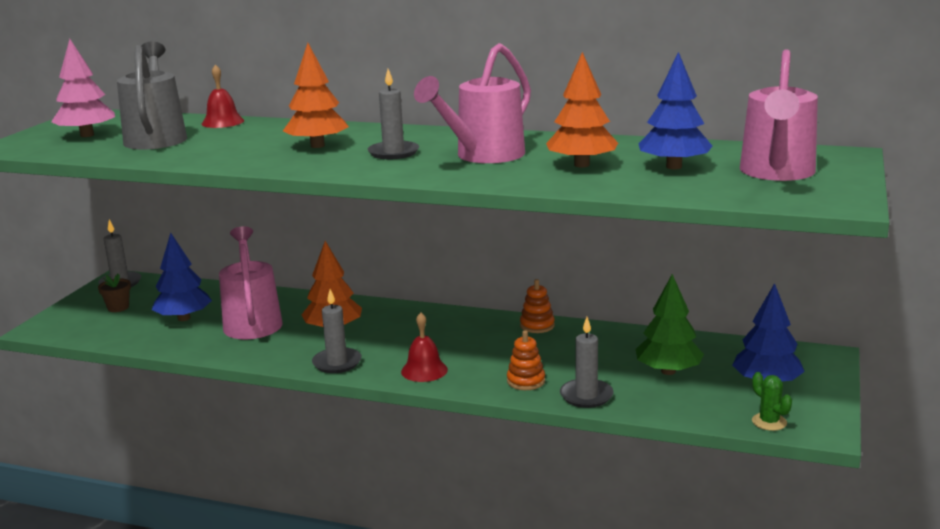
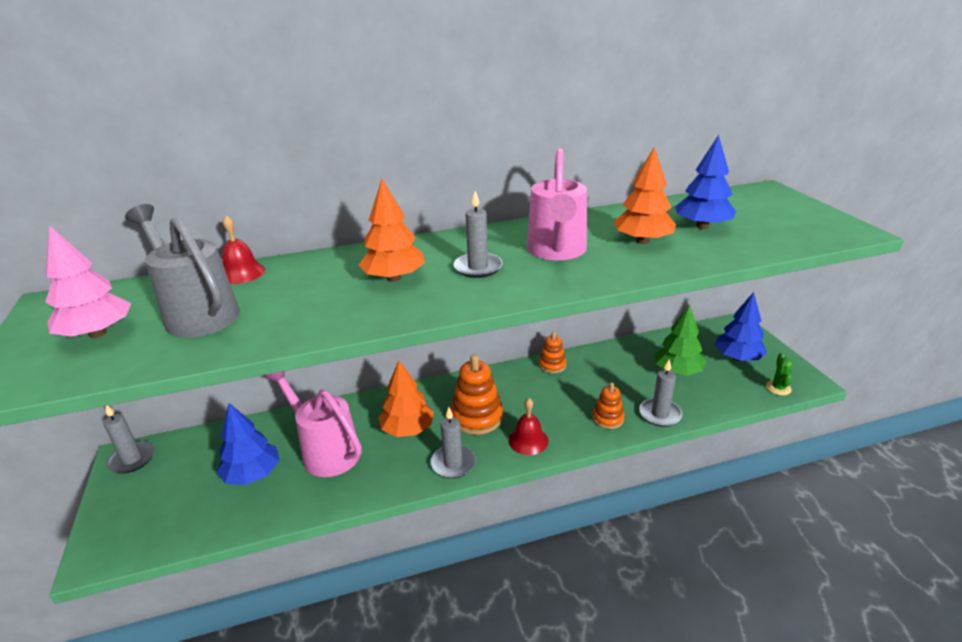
camera: 35 degrees left, 10 degrees up
(118, 307) = (164, 490): brown flower pot -> none
(404, 340) = (477, 417): none -> orange stacking toy
(769, 422) = (778, 388): green cactus -> green cactus turned 75 degrees clockwise
(776, 173) = (769, 215): pink watering can -> none

